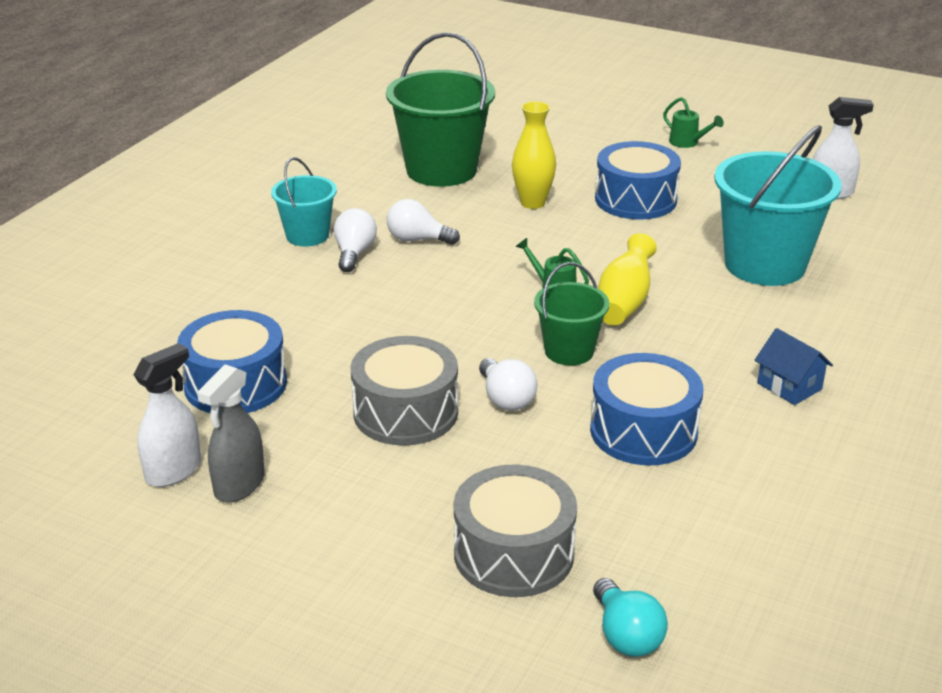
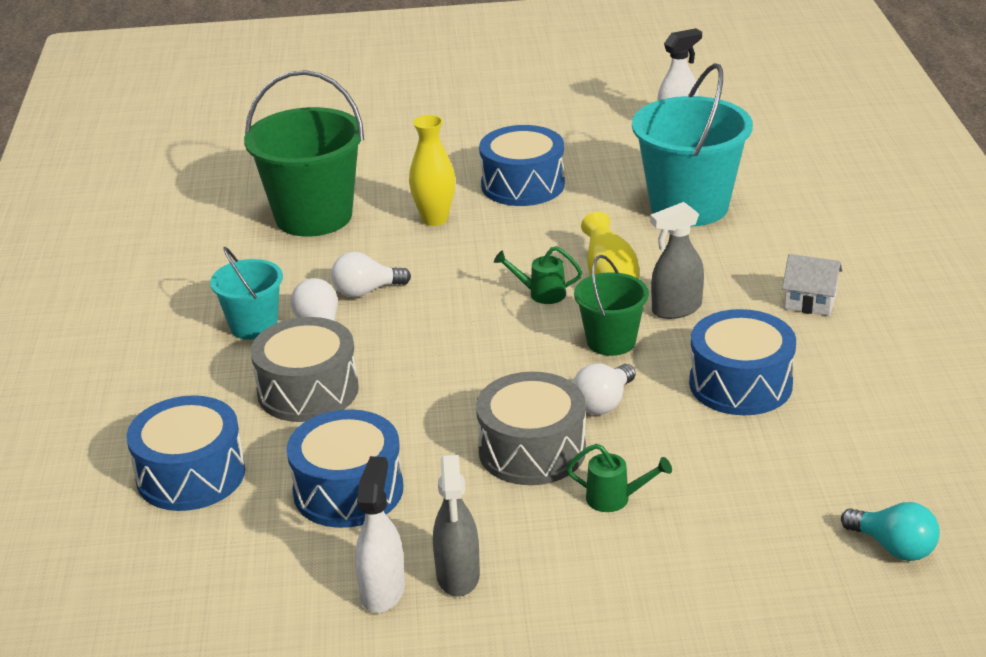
camera: 30 degrees left, 0 degrees up
(144, 326) = (191, 475): none -> blue drum
(506, 399) = (603, 403): white light bulb -> white light bulb turned 90 degrees clockwise
(514, 553) = (747, 526): grey drum -> grey drum (308, 391)
(656, 346) = (676, 309): none -> grey spray bottle
(688, 143) = (512, 117): green watering can -> green watering can (615, 499)
(789, 386) = (810, 302): blue house -> white house

